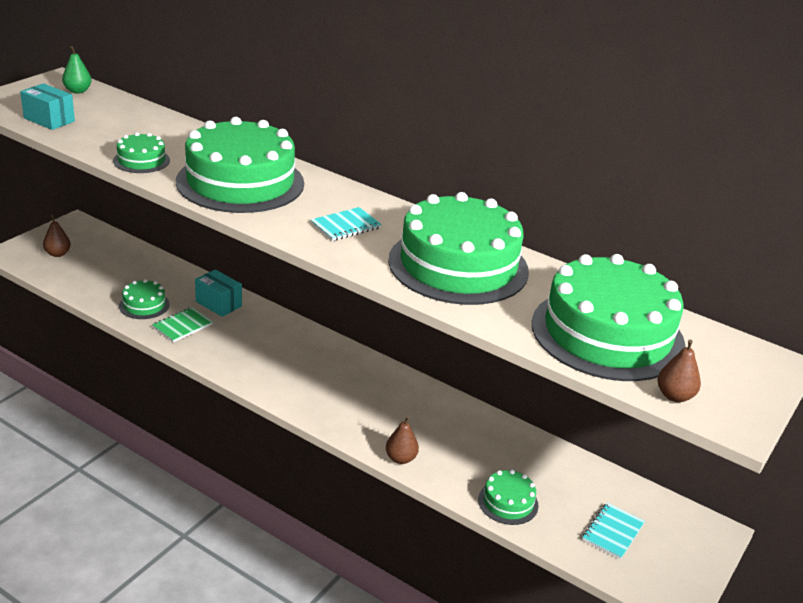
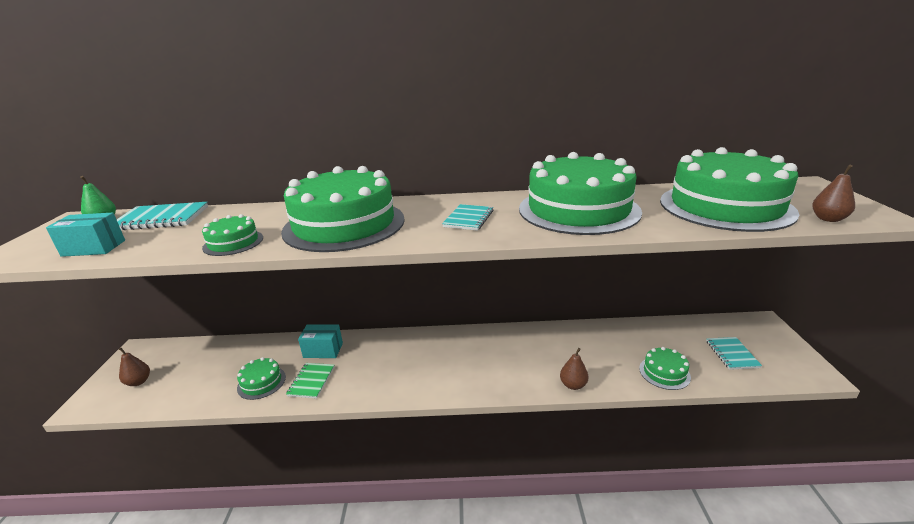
camera: 30 degrees left, 5 degrees down
(118, 108) = (162, 218): none -> turquoise notebook

